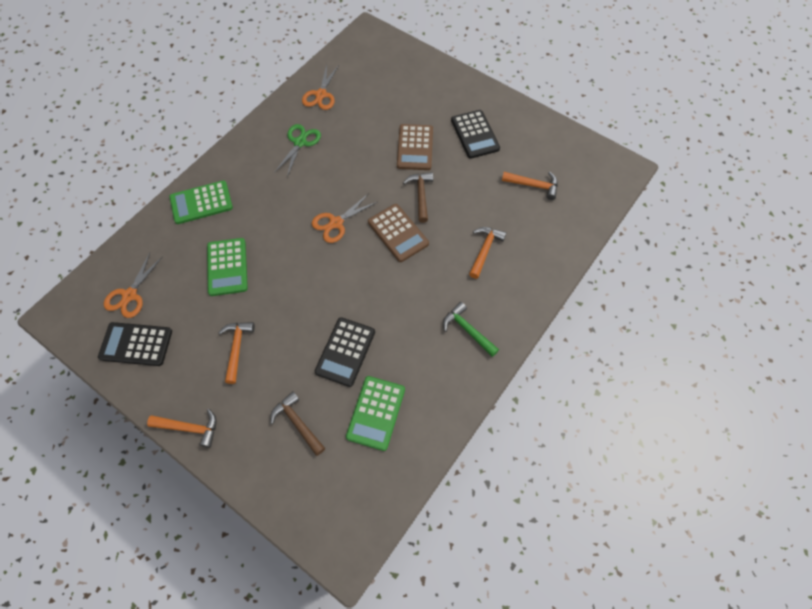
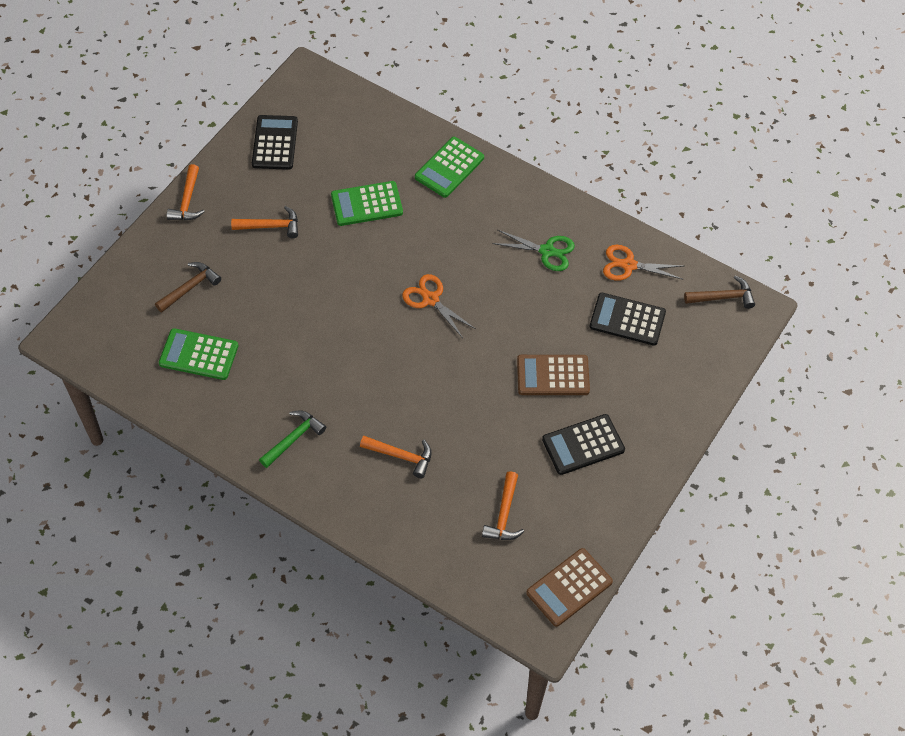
camera: 85 degrees right, 5 degrees down
(130, 295) = (330, 127): orange scissors -> none
(201, 203) = (449, 168): green calculator -> green calculator turned 120 degrees counterclockwise
(345, 352) = (267, 322): black calculator -> black calculator (627, 320)
(398, 233) = (420, 363): brown calculator -> brown calculator (569, 587)
(421, 195) = (478, 385): brown hammer -> brown hammer (723, 297)

